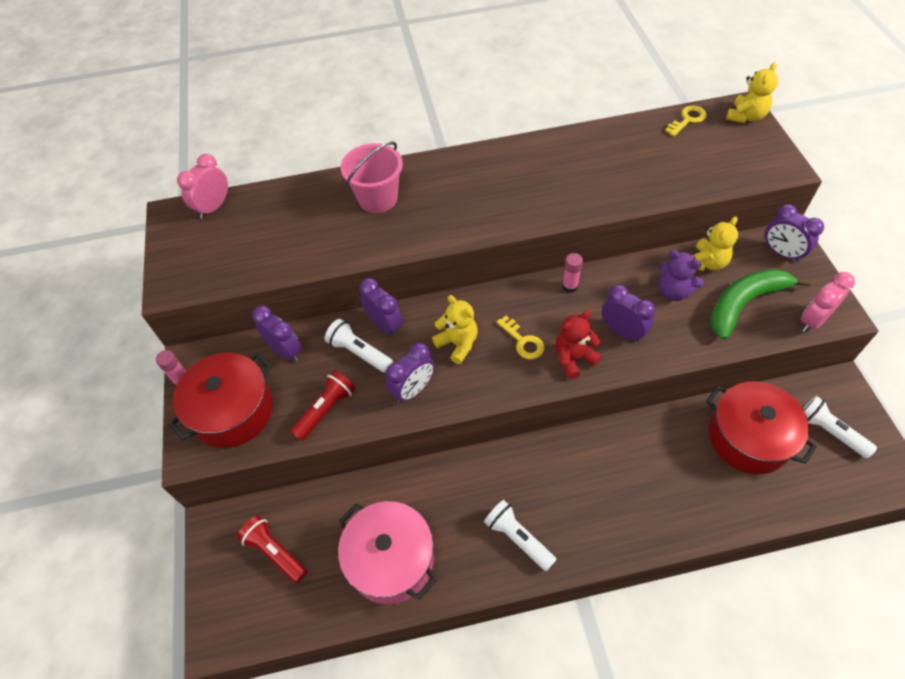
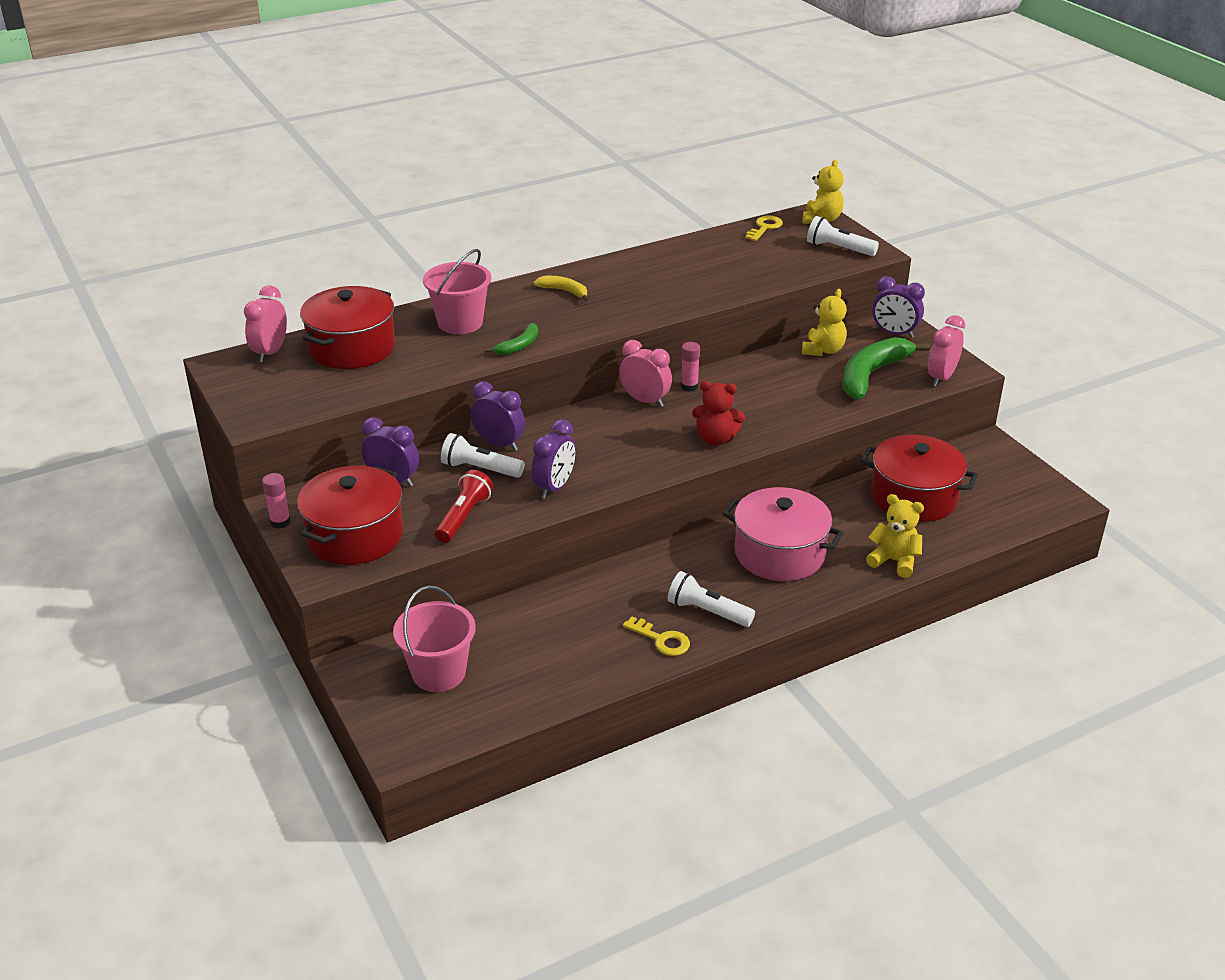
camera: 20 degrees left, 20 degrees down
(275, 552) = (438, 673): red flashlight -> pink bucket
(279, 213) = (352, 348): none -> red pot
(391, 560) = (575, 653): pink pot -> pink pot (779, 553)
(417, 237) = (519, 346): none -> green banana
(458, 344) = (587, 446): yellow teddy bear -> yellow teddy bear (894, 561)
(480, 174) = (564, 291): none -> yellow banana
(523, 341) = (657, 434): yellow key -> yellow key (661, 640)
(525, 296) = (645, 401): none -> pink clock
(574, 358) = (716, 439): red teddy bear -> red teddy bear turned 120 degrees counterclockwise
(622, 332) = (758, 412): purple clock -> none
(673, 291) = (798, 376): purple teddy bear -> none
(829, 431) = (990, 479): white flashlight -> white flashlight (838, 248)

